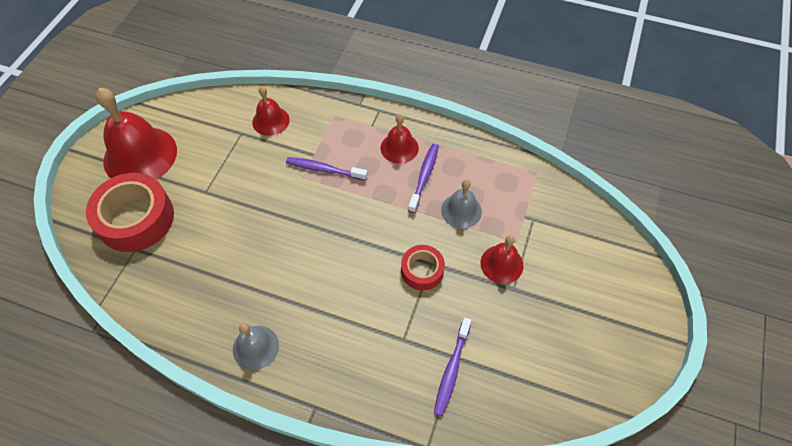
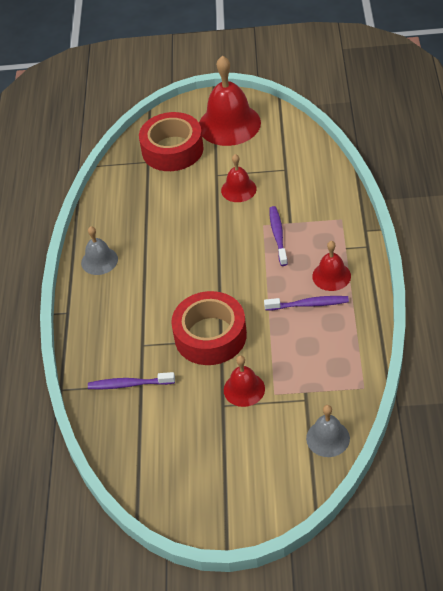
camera: 75 degrees right, 10 degrees down
(271, 121) = (309, 181): red bell -> red bell (238, 189)
(422, 270) = (210, 335): red tape -> red tape, size x1.83
(461, 210) = (286, 343): grey bell -> grey bell (328, 438)

